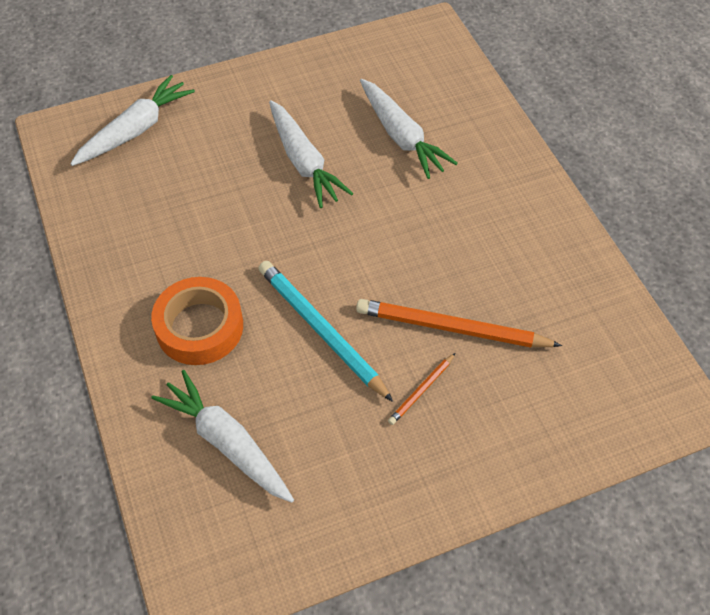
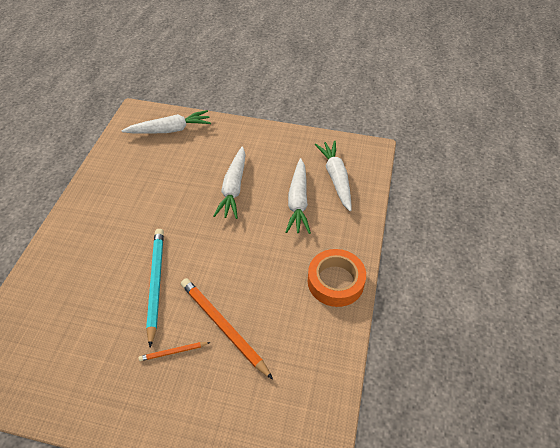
camera: 35 degrees right, 5 degrees down
(199, 327) = (102, 245): orange tape -> orange tape (335, 281)
(226, 442) = (56, 313): white carrot -> white carrot (336, 178)

